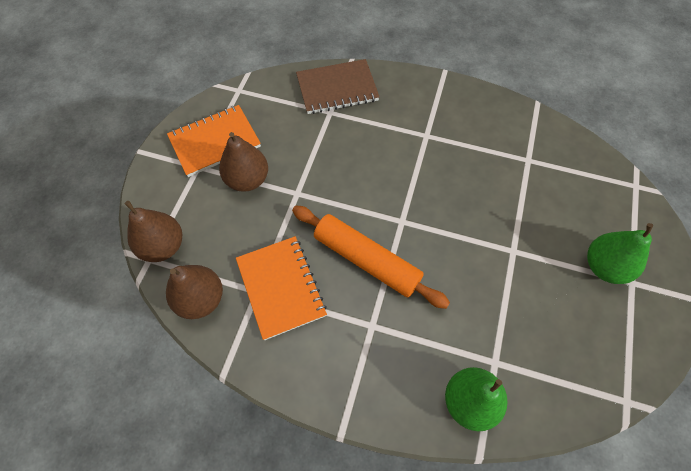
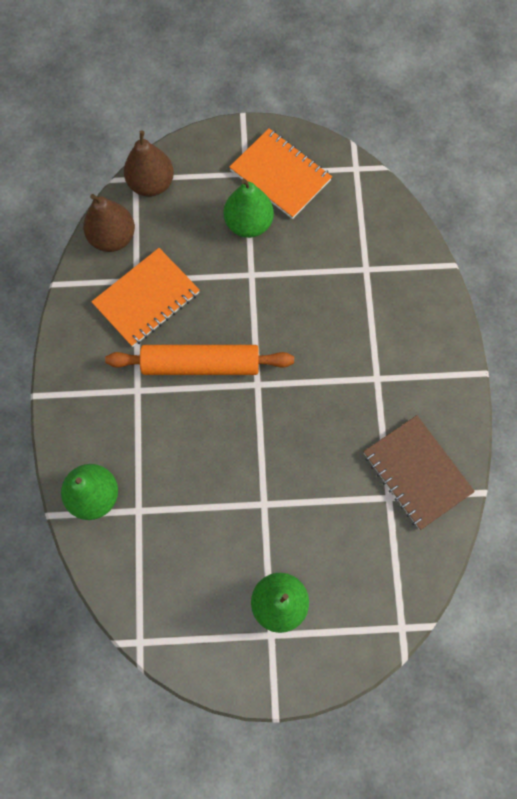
camera: 70 degrees right, 10 degrees up
(247, 180) = (248, 223): brown pear -> green pear
(337, 88) = (402, 264): brown notebook -> brown notebook (416, 472)
(366, 260) = (201, 364): orange rolling pin -> orange rolling pin turned 75 degrees clockwise

